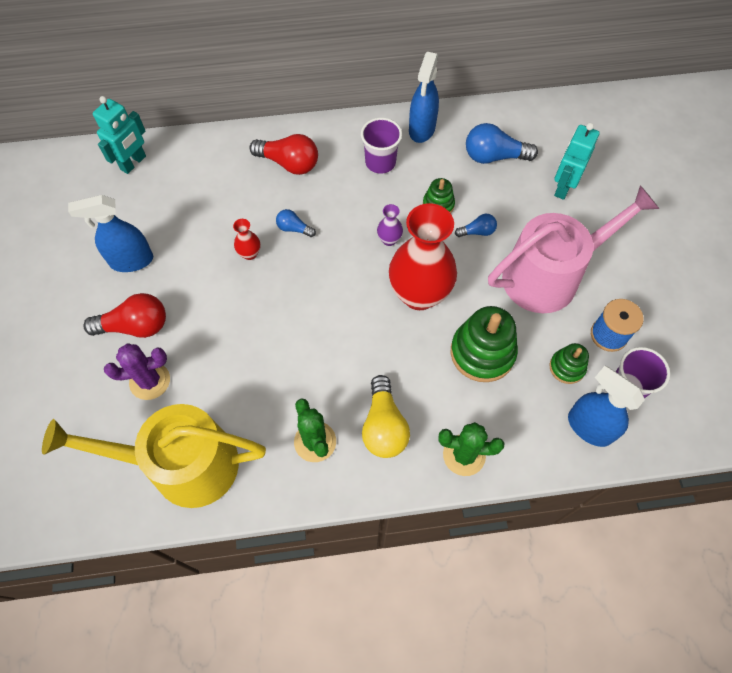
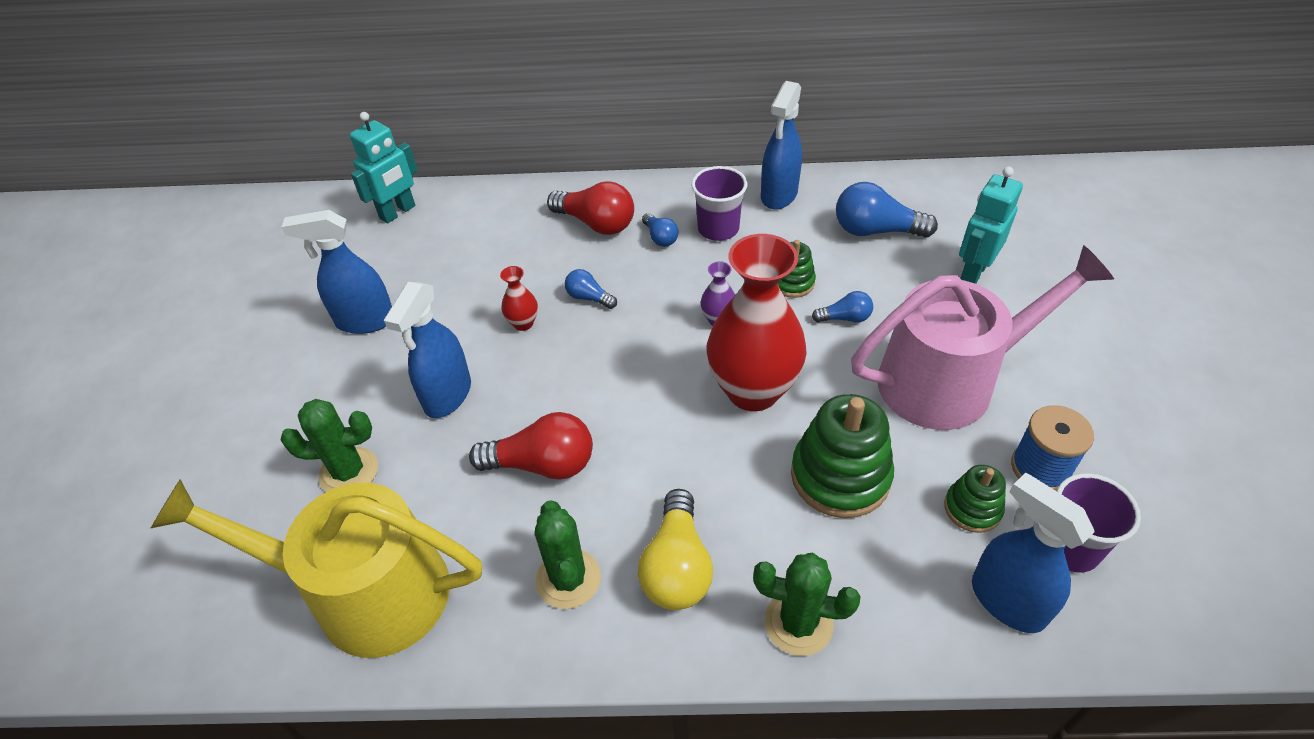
camera: 10 degrees right, 15 degrees down
(135, 326) = (348, 400): red light bulb -> red light bulb (542, 464)
(150, 381) = (349, 472): purple cactus -> green cactus
(206, 316) = (447, 395): none -> blue spray bottle
(338, 173) = (660, 237): none -> blue light bulb

